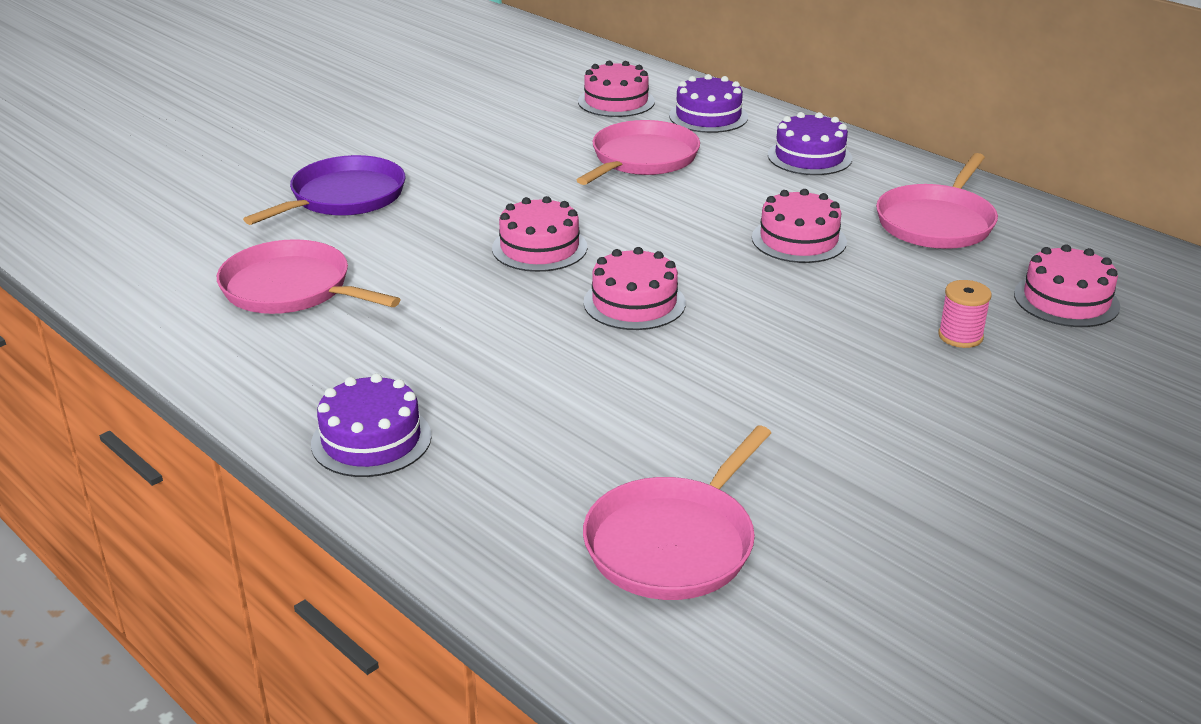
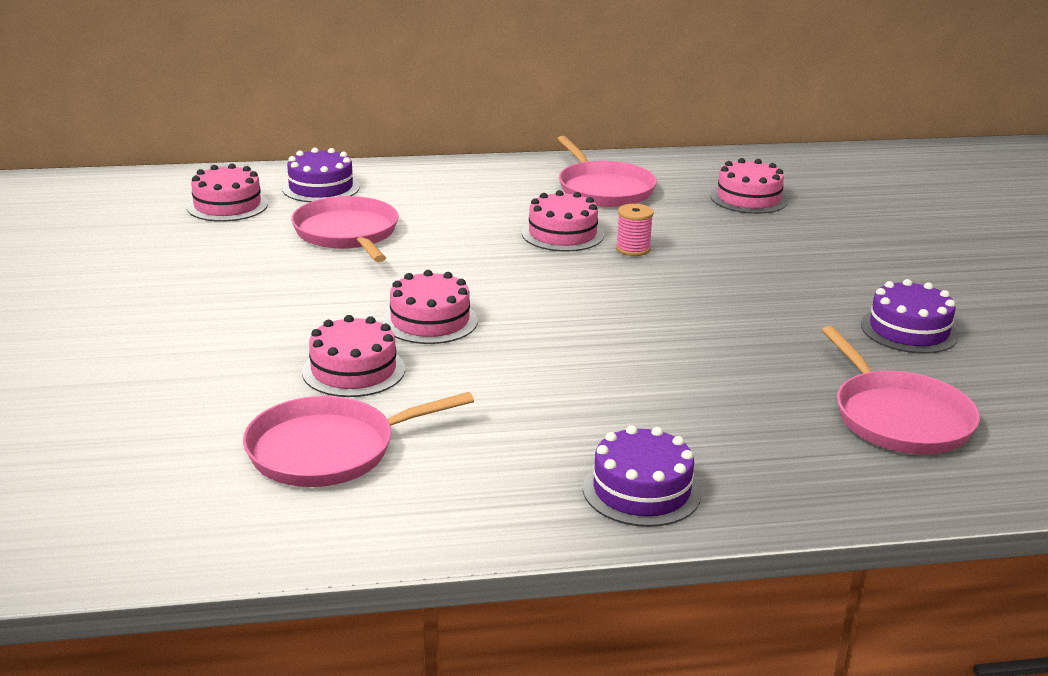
camera: 55 degrees left, 5 degrees down
(344, 197) = (188, 370): purple pan -> none
(634, 303) = (570, 318): pink cake -> pink cake (353, 370)
(809, 157) = (448, 184): purple cake -> purple cake (909, 330)
(960, 336) = (753, 241): pink spool -> pink spool (633, 249)

